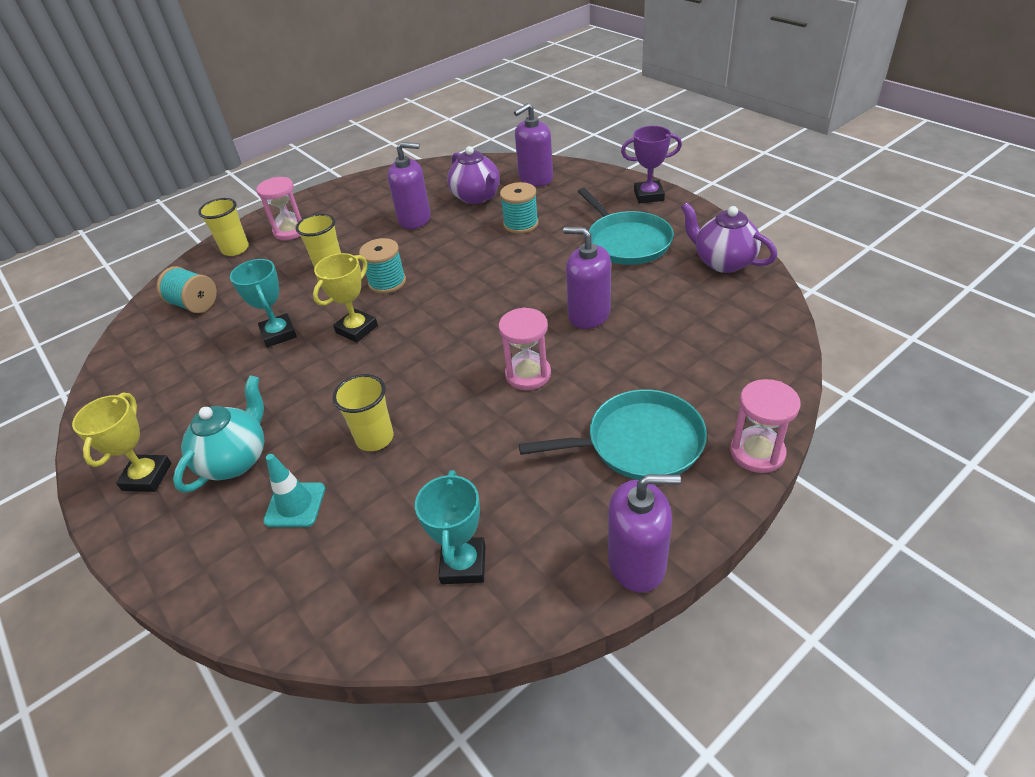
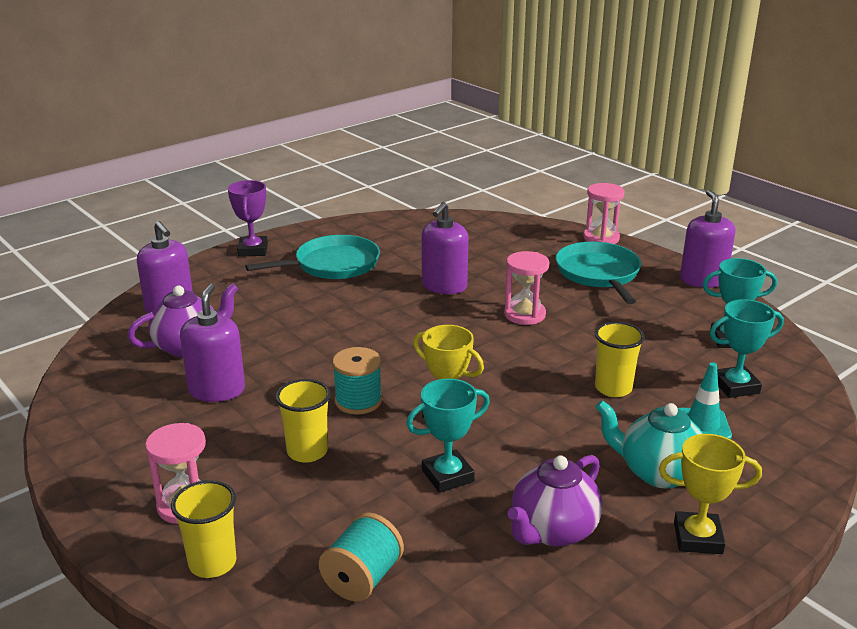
camera: 95 degrees left, 15 degrees down
(357, 549) = (735, 386): none -> turquoise trophy
(521, 224) = (271, 317): turquoise spool -> none
(723, 262) = (382, 229): purple teapot -> purple teapot (553, 530)

